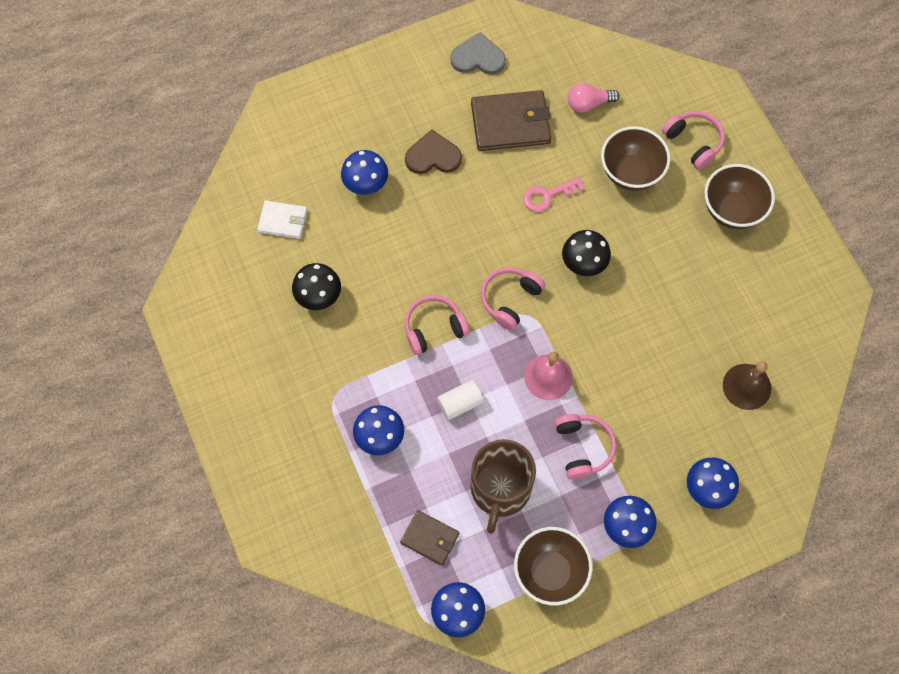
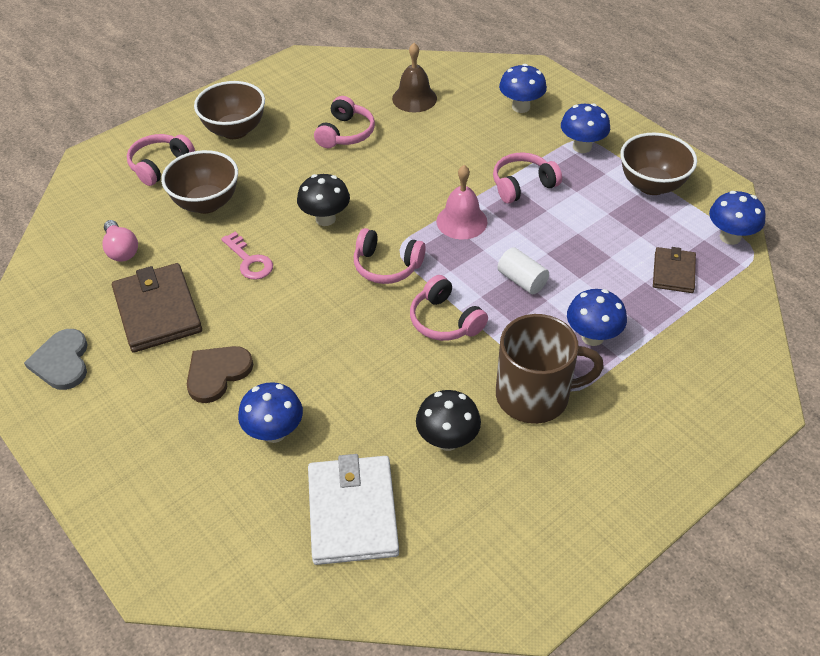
camera: 105 degrees left, 20 degrees down
(283, 221) = (352, 512): white wallet -> white wallet, size x1.73
(433, 156) = (217, 373): brown heart -> brown heart turned 60 degrees clockwise
(500, 489) = (594, 232): brown mug -> brown mug (534, 395)
(703, 307) = (345, 133): none -> pink headphones

